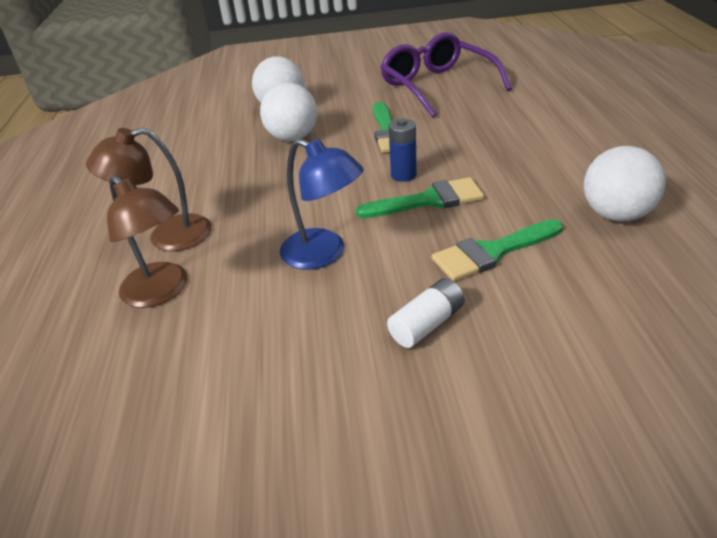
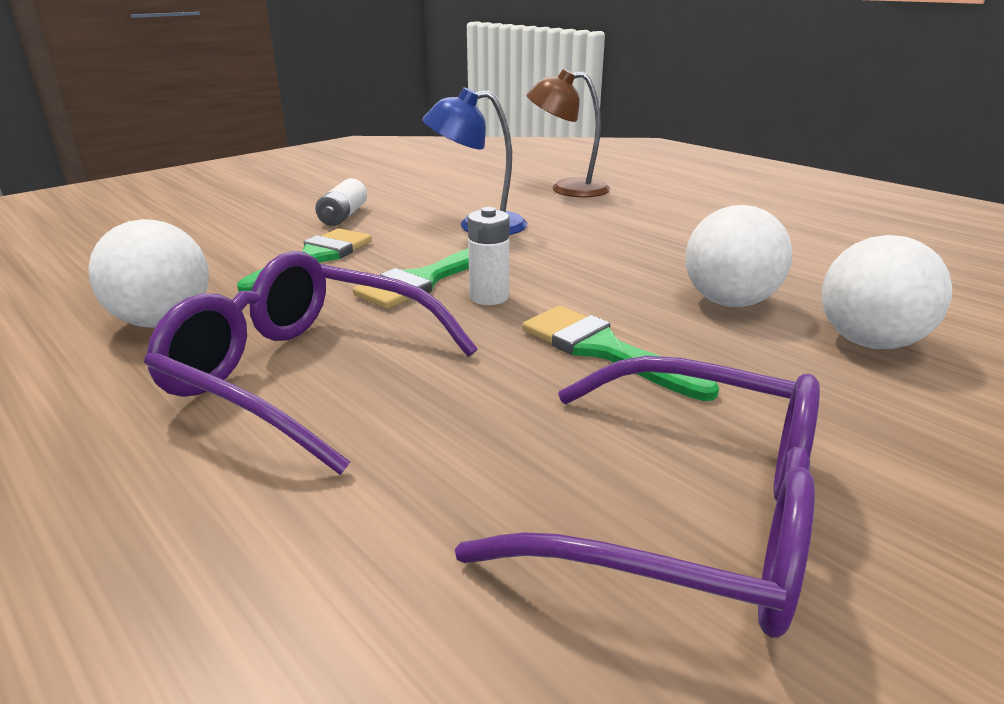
camera: 140 degrees right, 10 degrees down
(167, 236) = (636, 205): brown lamp -> none
(403, 175) = (489, 297): blue battery -> white battery
(535, 156) = (304, 374): none -> purple glasses

